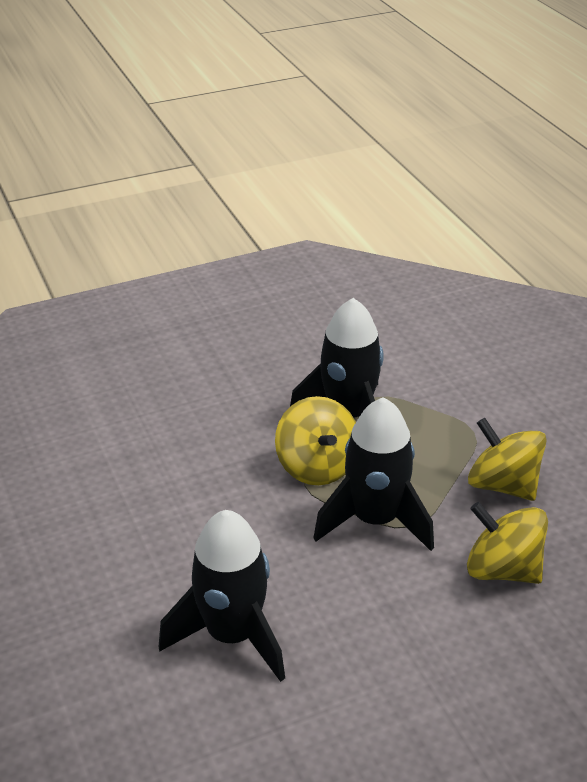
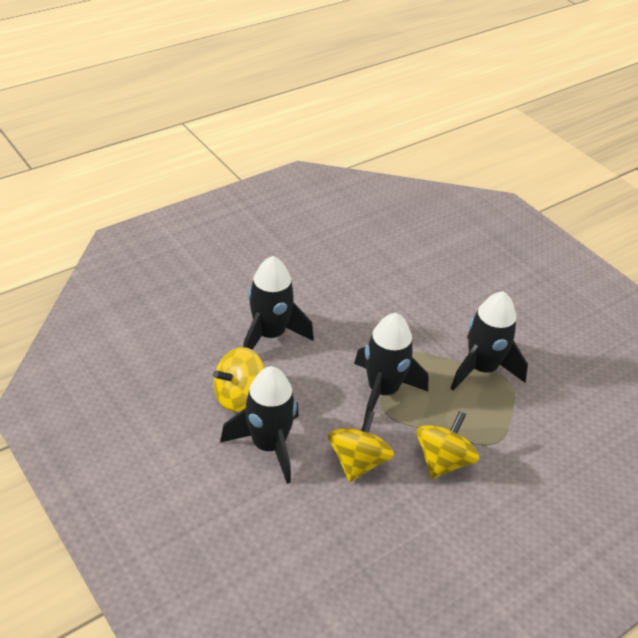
camera: 75 degrees right, 5 degrees up
(317, 466) = (423, 357): yellow spinning top -> yellow spinning top (239, 396)
(469, 669) = (268, 445): none -> black rocket

